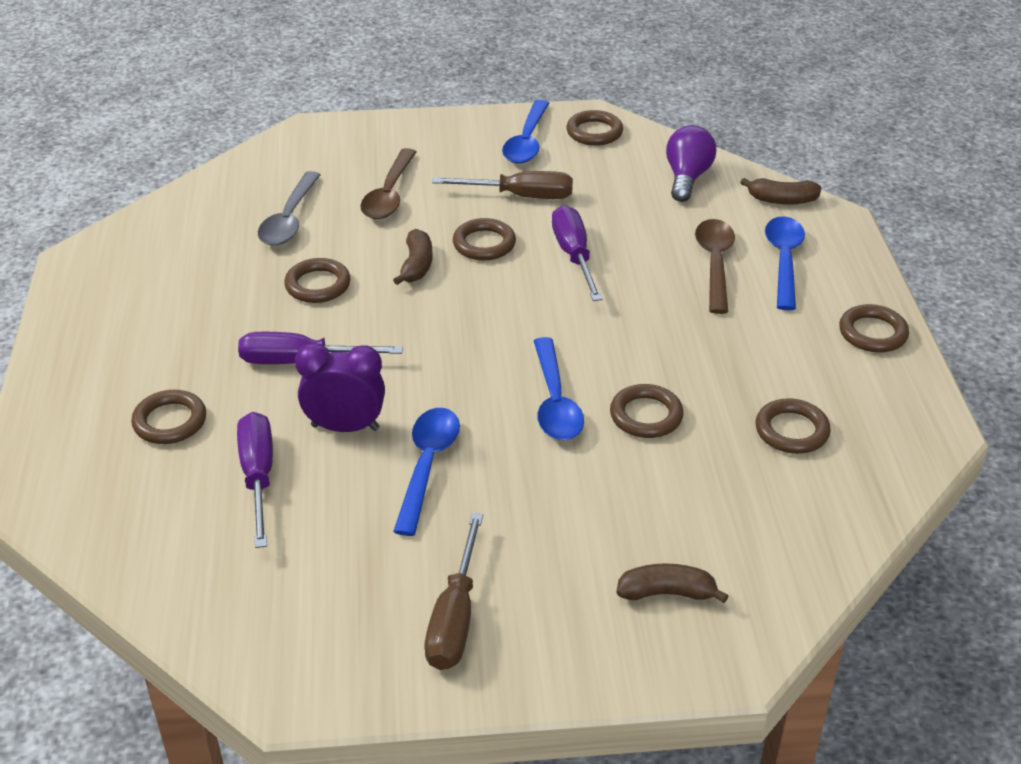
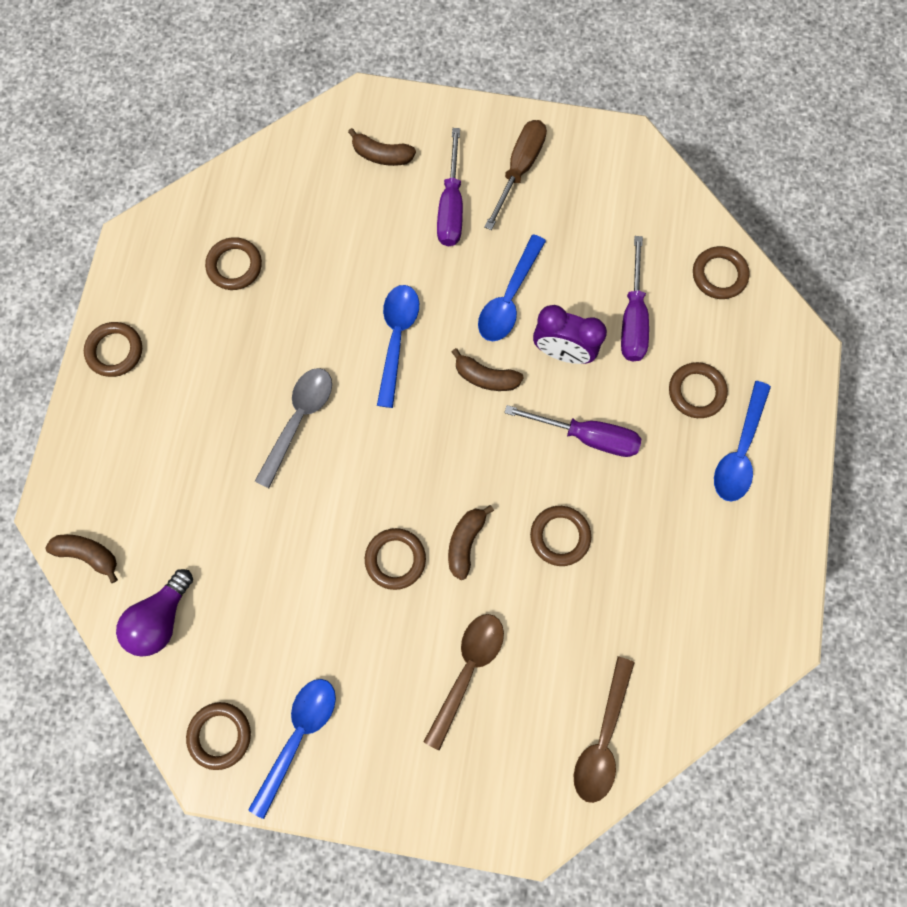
camera: 165 degrees left, 35 degrees up
(289, 219) = (573, 651): grey spoon -> grey spoon (299, 420)
(434, 388) = (486, 377): none -> brown banana
(520, 196) = (337, 631): brown screwdriver -> none
(574, 256) = (319, 518): purple screwdriver -> purple screwdriver (451, 206)
(646, 415) = (334, 307): brown ring -> brown ring (719, 275)
(715, 264) = (198, 473): brown spoon -> brown spoon (602, 738)
(783, 261) = (136, 461): blue spoon -> blue spoon (739, 451)

